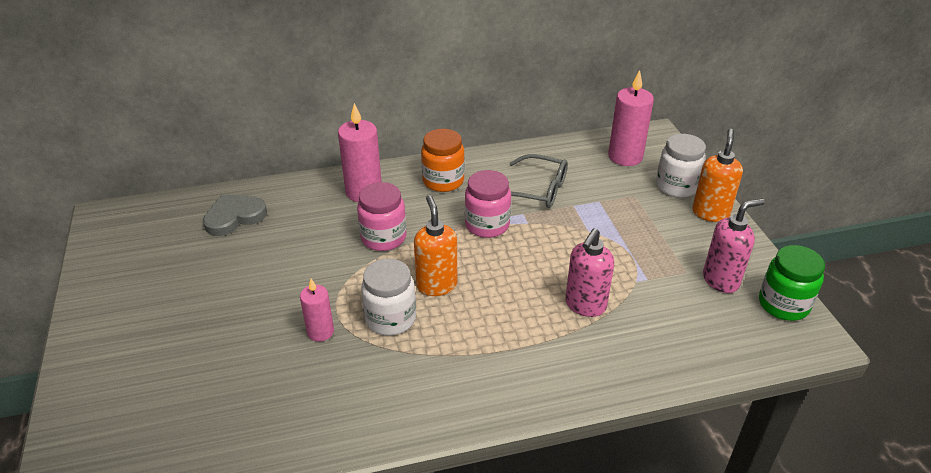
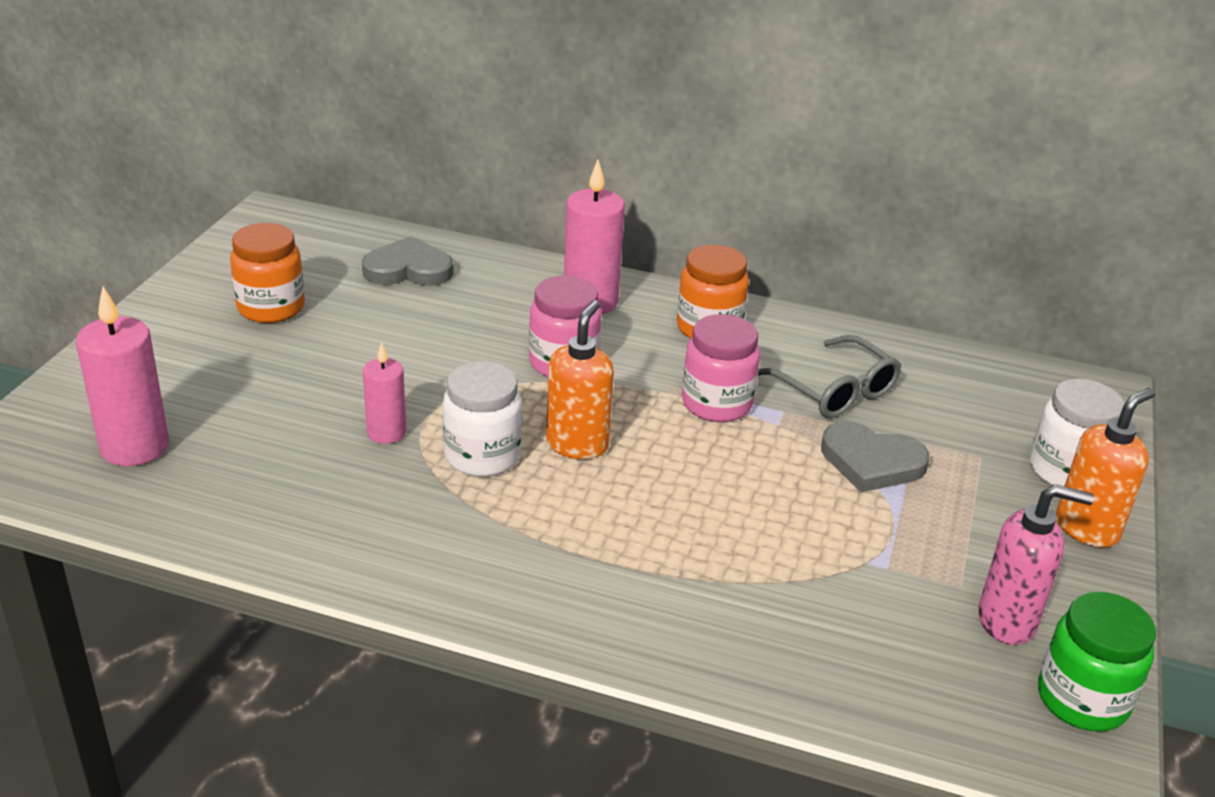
camera: 30 degrees right, 5 degrees down
(166, 282) = (271, 308): none -> orange jar
(585, 305) = (757, 557): pink soap dispenser -> none
(590, 223) = (871, 462): none -> grey heart
(625, 156) = (1019, 401): pink candle -> pink candle (135, 447)

